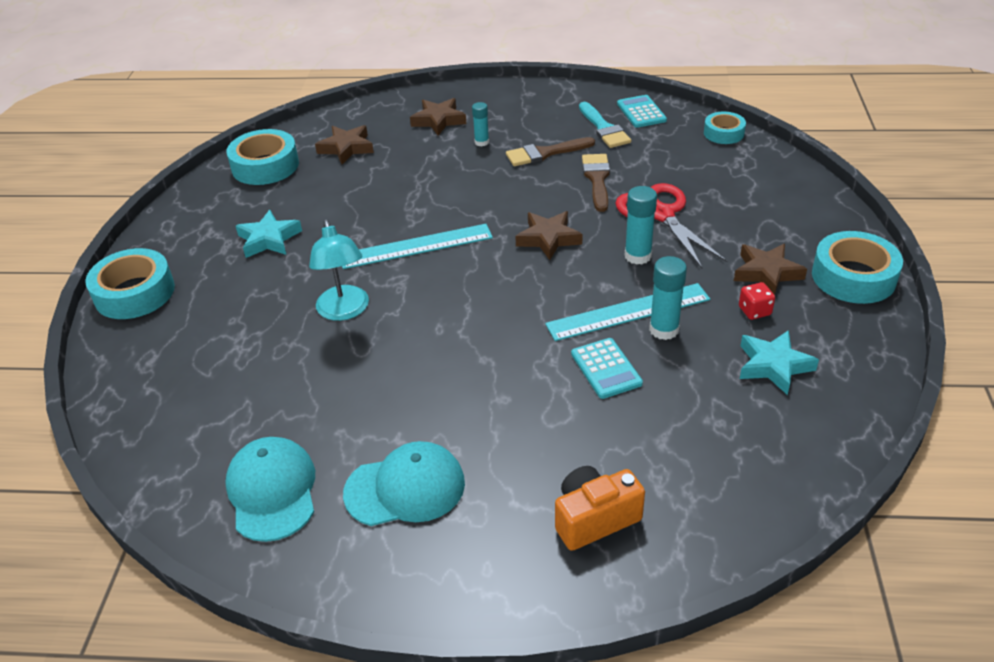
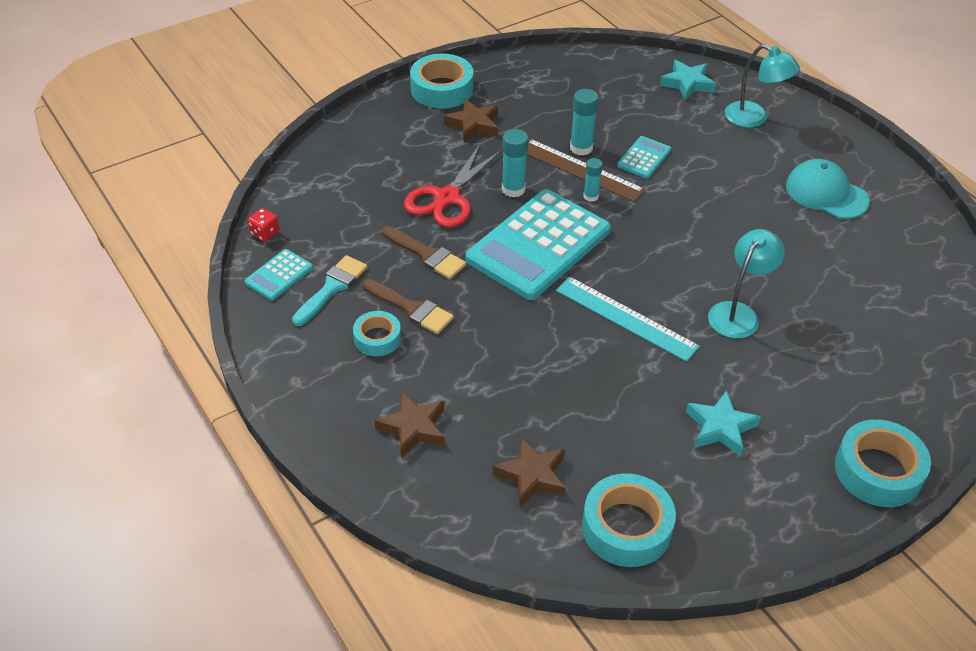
camera: 130 degrees left, 5 degrees up
(272, 491) = (900, 246): turquoise cap -> none
(481, 142) = (429, 366): turquoise glue stick -> turquoise glue stick (591, 196)
(548, 239) = (538, 245): brown star -> turquoise calculator
(594, 519) = (754, 118): orange camera -> turquoise lamp
(597, 179) = (426, 255): brown brush -> brown brush turned 105 degrees counterclockwise
(628, 312) = (580, 170): turquoise ruler -> brown ruler
(723, 133) = (282, 208): turquoise tape -> turquoise tape (377, 338)
(754, 311) = (521, 118): red dice -> red dice (264, 233)
(773, 366) = (566, 96): turquoise star -> turquoise star (687, 83)

